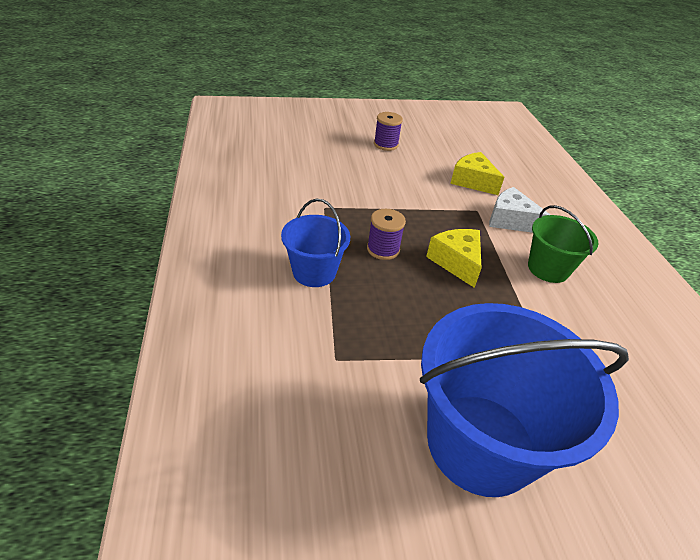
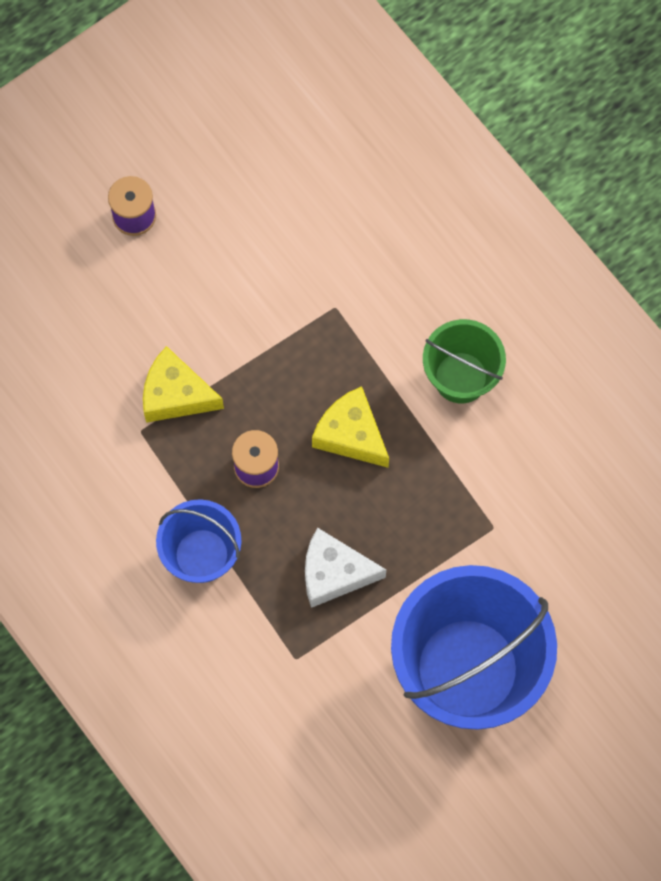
camera: 25 degrees left, 30 degrees up
(472, 181) = (302, 236): yellow cheese -> yellow cheese (176, 395)
(510, 220) = (385, 303): white cheese -> white cheese (334, 573)

